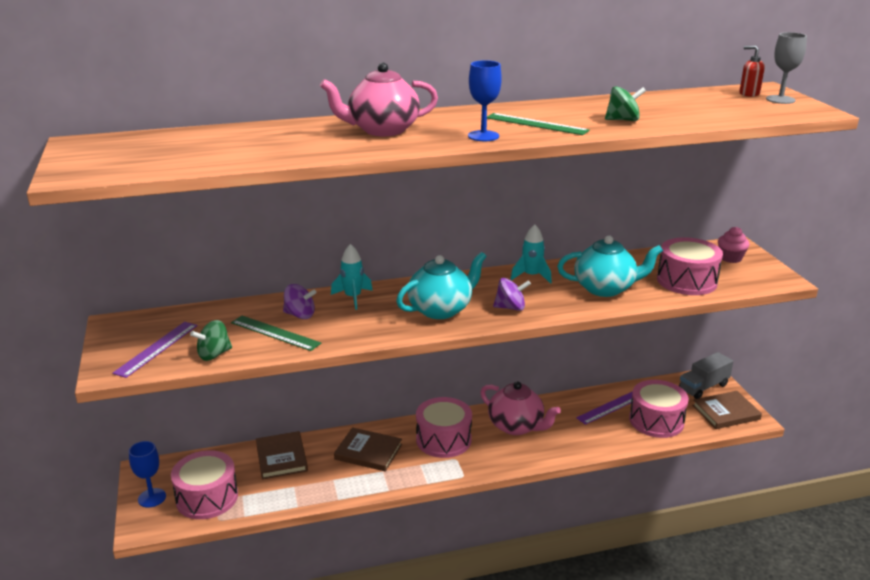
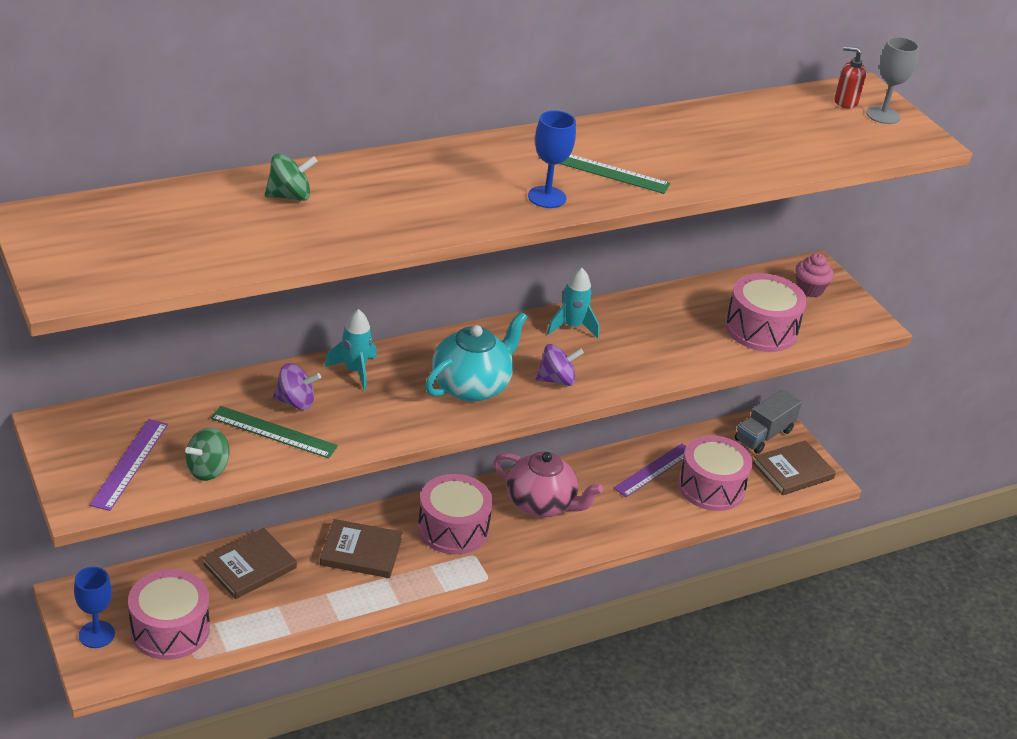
camera: 15 degrees left, 10 degrees up
(281, 457) = (250, 566): brown book -> brown book turned 75 degrees clockwise
(382, 130) = (419, 186): pink teapot -> none
(605, 288) = (666, 345): turquoise teapot -> none
(623, 120) = (705, 161): green spinning top -> green spinning top (290, 196)

